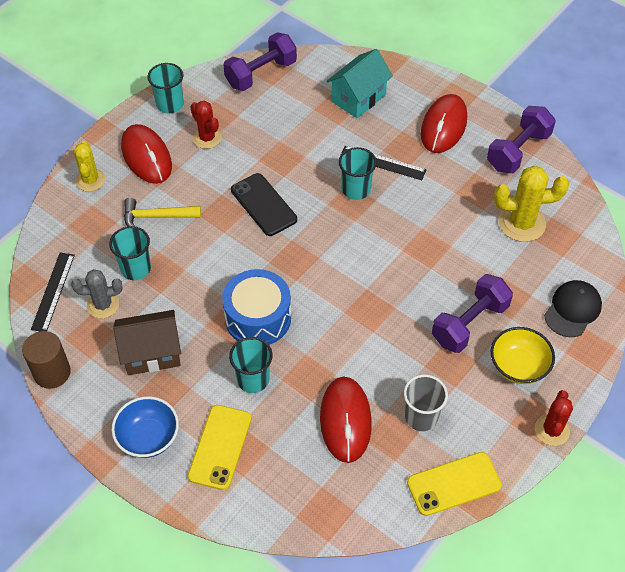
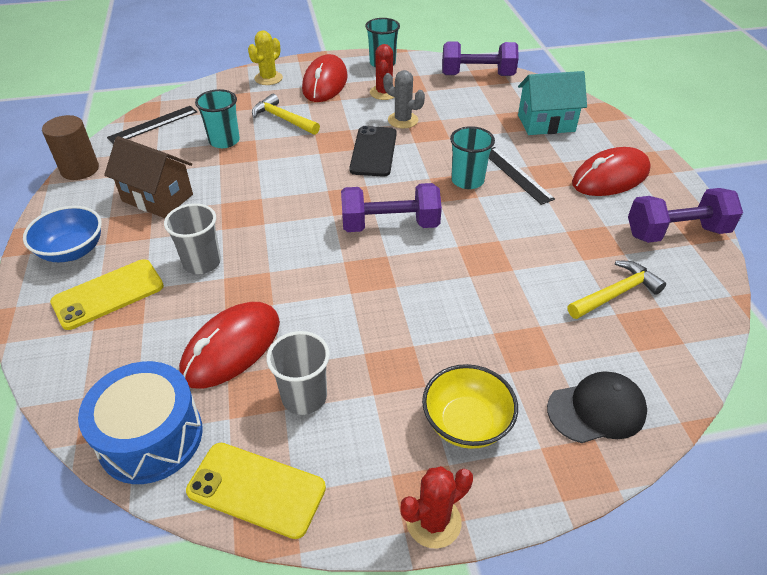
camera: 40 degrees right, 10 degrees down
(103, 305) = (171, 149): grey cactus -> grey cactus (403, 120)
(253, 379) = (202, 262): turquoise cup -> grey cup
(258, 318) = (266, 222): blue drum -> blue drum (151, 437)
(469, 324) = (456, 346): purple dumbbell -> purple dumbbell (390, 225)
(521, 223) = (616, 293): yellow cactus -> yellow hammer

